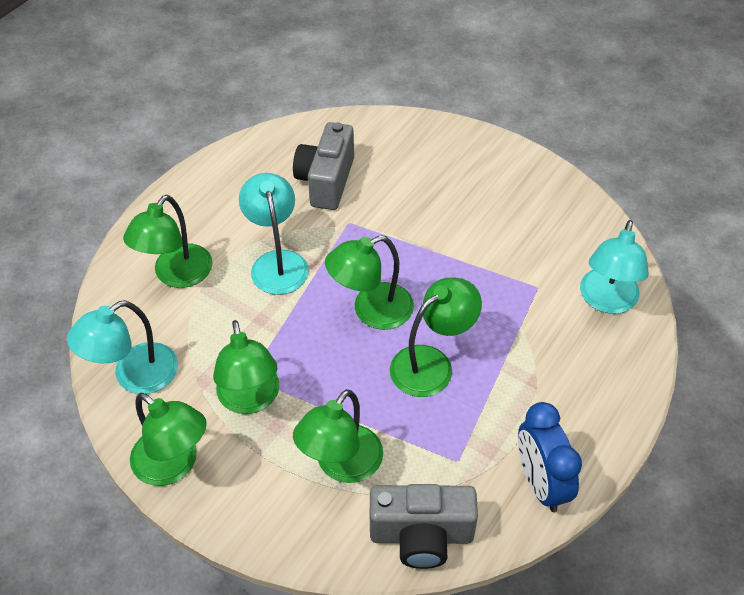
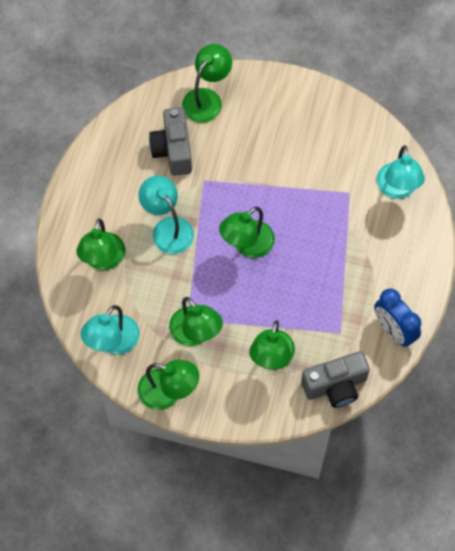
camera: 20 degrees left, 15 degrees up
(432, 364) = (300, 271): green lamp -> green lamp (207, 99)

